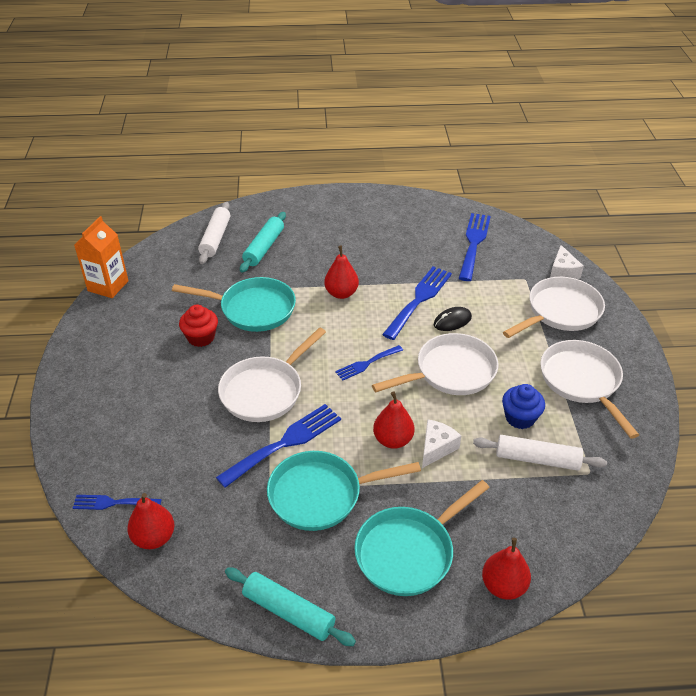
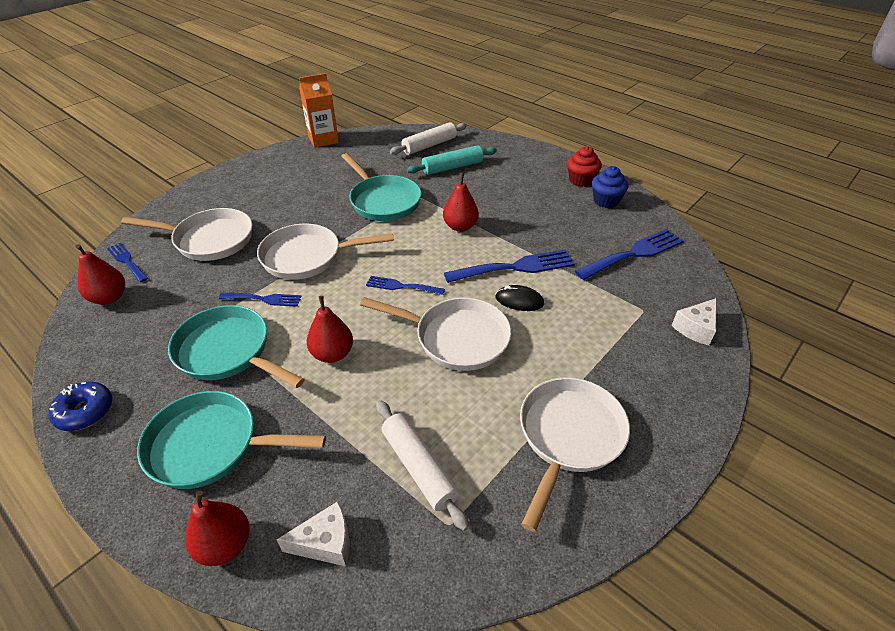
camera: 45 degrees right, 0 degrees up
(201, 337) = (324, 199): red cupcake -> red cupcake (581, 180)
(285, 443) = (264, 299): blue fork -> blue fork, size x0.58
(288, 612) = (85, 411): turquoise rolling pin -> blue donut
(436, 448) = (353, 386): white cheese -> white cheese (325, 543)
(520, 418) = (458, 420): blue cupcake -> blue cupcake (606, 201)
(560, 312) = (639, 360): white pan -> white pan (209, 240)

